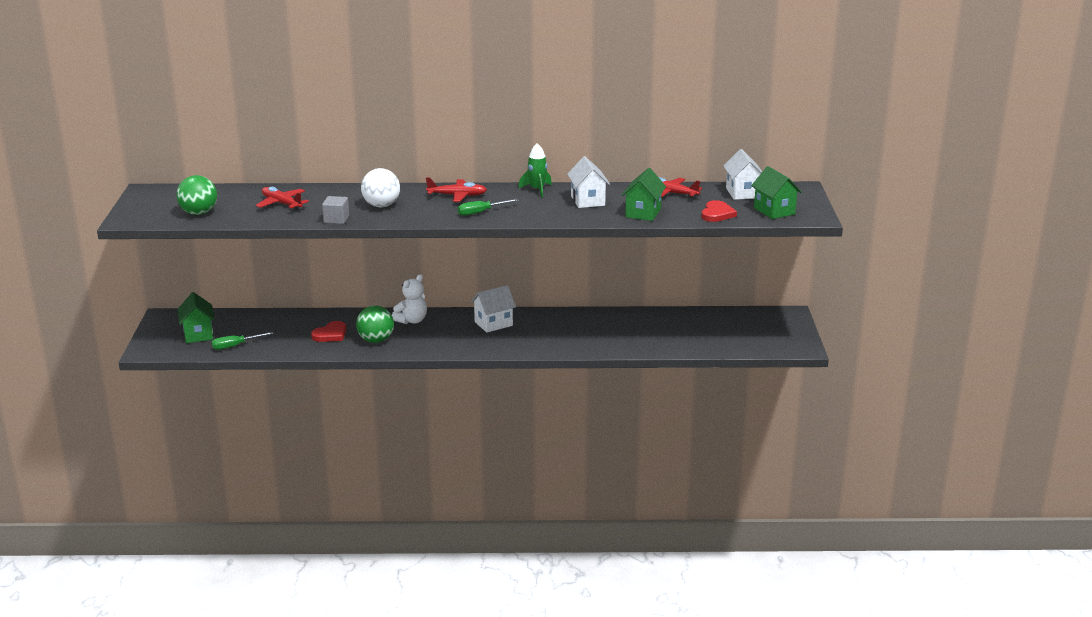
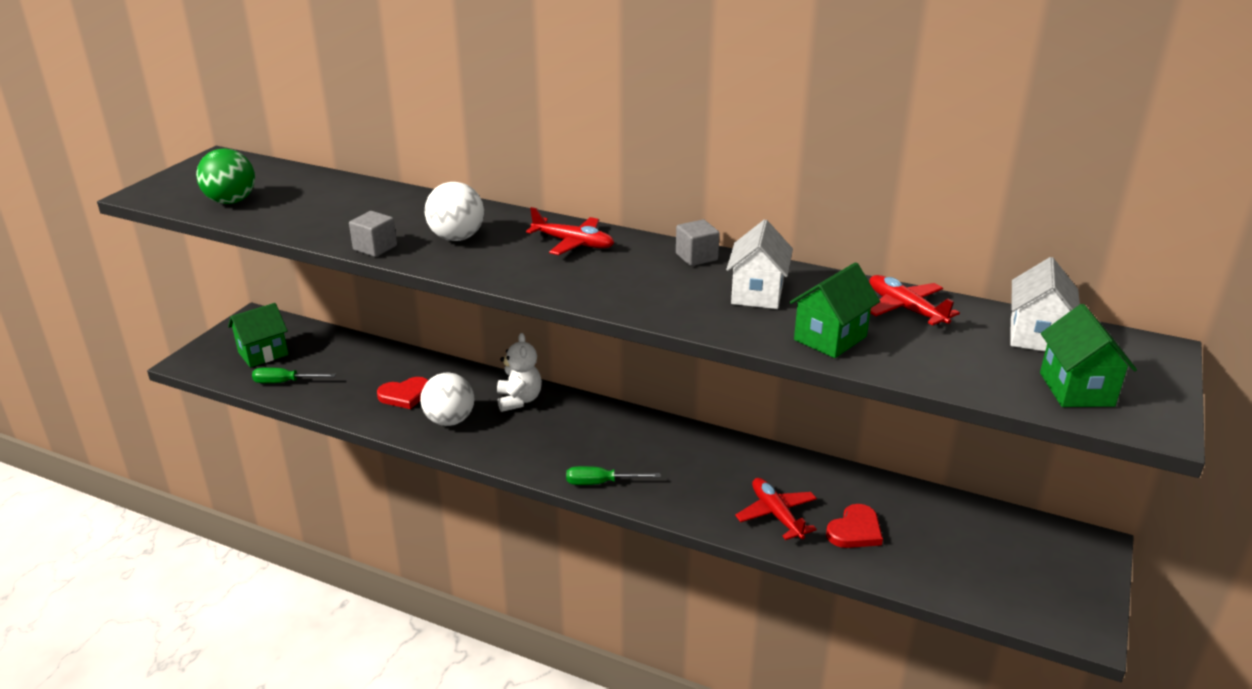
camera: 25 degrees right, 5 degrees up
(198, 334) = (263, 353): green house -> green house turned 45 degrees clockwise
(282, 204) = (340, 208): red plane -> red plane (776, 514)
(376, 340) = (449, 420): green ball -> white ball
(412, 320) = (519, 400): white teddy bear -> white teddy bear turned 75 degrees counterclockwise
(481, 212) = (578, 279): green screwdriver -> green screwdriver (601, 483)
(493, 324) = (619, 435): white house -> none
(537, 190) = (696, 257): green rocket -> grey cube
(717, 214) = (961, 370): red heart -> red heart (855, 530)

